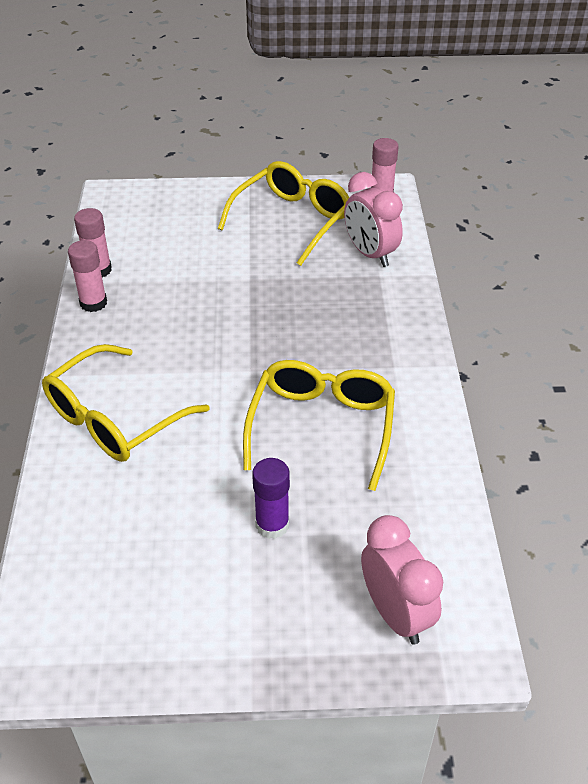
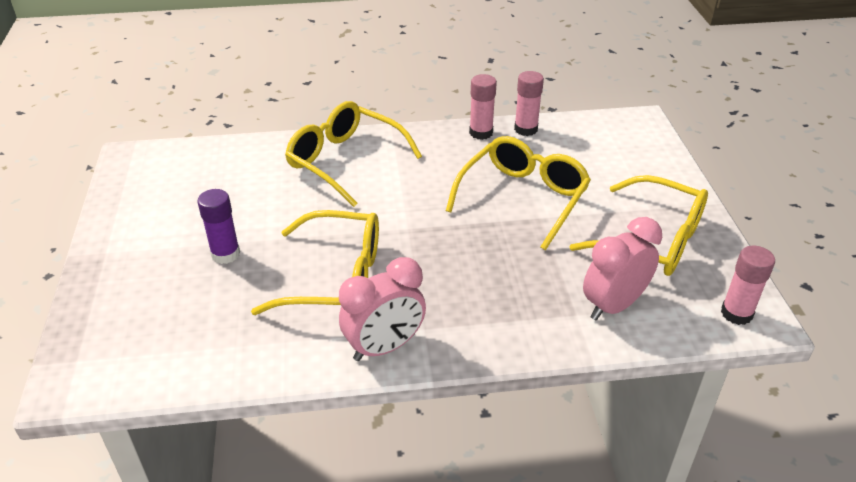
camera: 85 degrees right, 5 degrees down
(218, 286) = (522, 198): none -> yellow glasses
(395, 613) = (120, 332): pink clock -> pink clock (384, 347)

